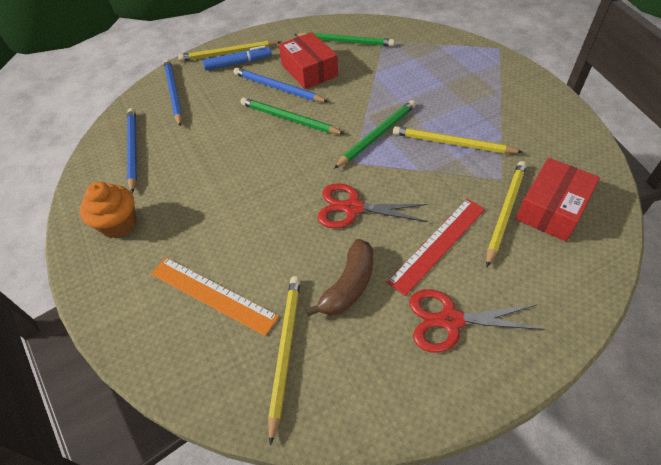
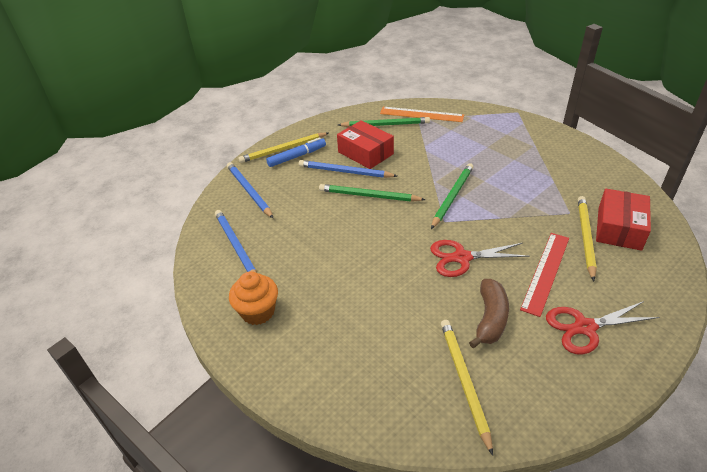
camera: 15 degrees left, 10 degrees down
(213, 294) = (377, 351): orange ruler -> orange ruler (421, 114)
(452, 143) = (517, 192): yellow pencil -> none

